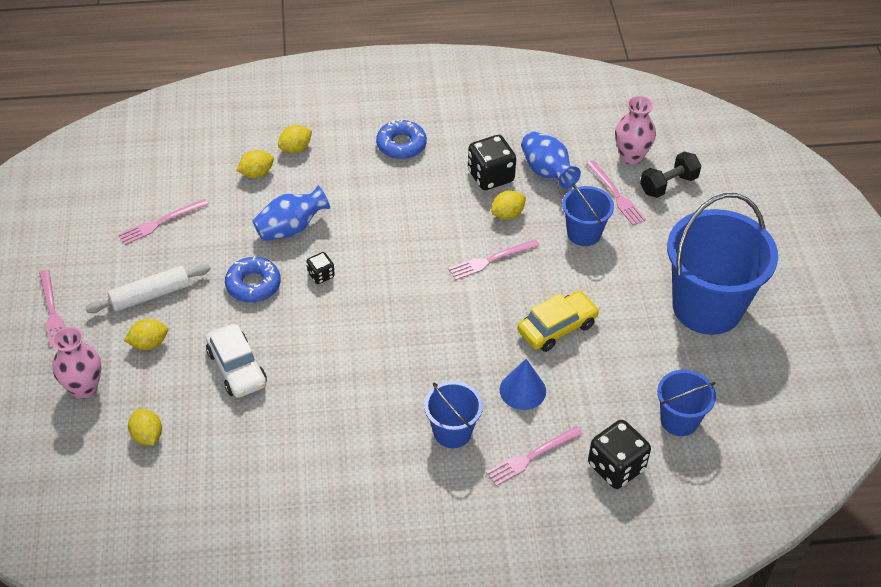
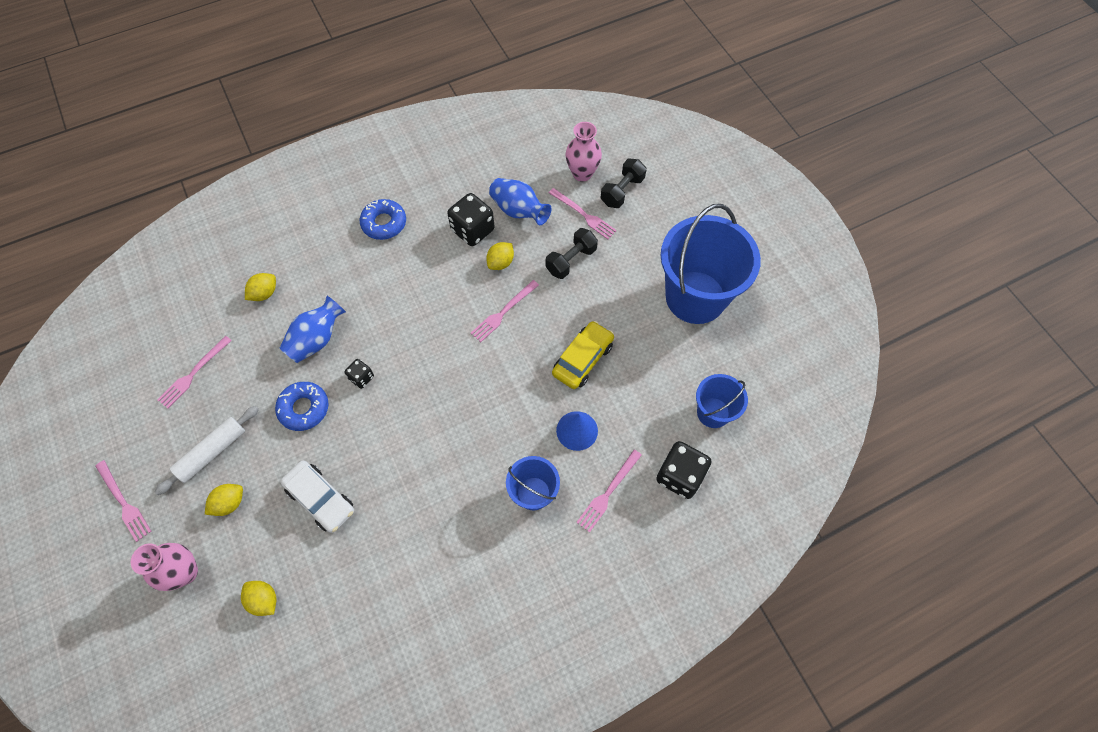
camera: 20 degrees left, 15 degrees up
(295, 148) = (291, 256): yellow lemon -> none
(584, 233) = (571, 260): blue bucket -> black dumbbell

